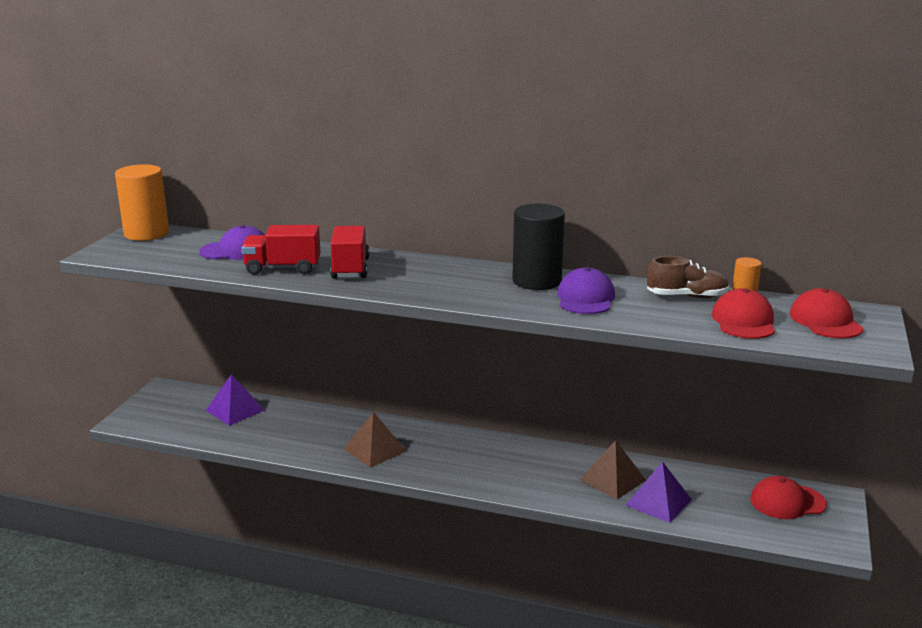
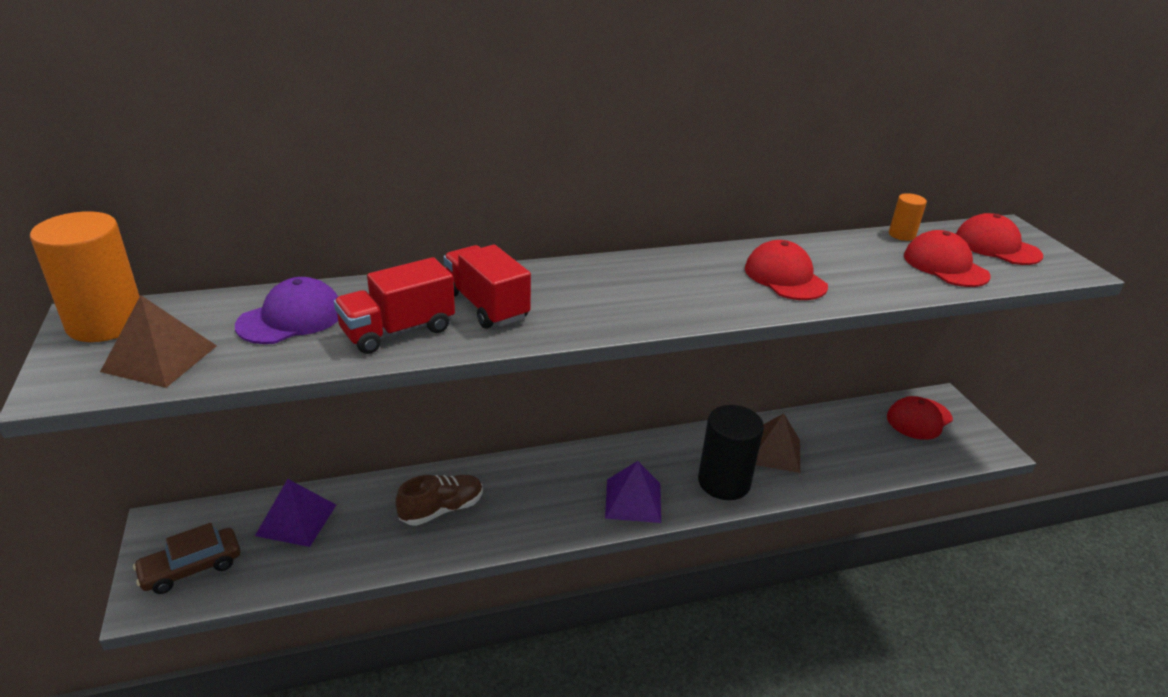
camera: 35 degrees left, 10 degrees up
(159, 414) = (191, 568): none -> brown car
(374, 450) = (520, 509): brown pyramid -> brown pyramid (159, 358)
(537, 281) = (710, 267): black cylinder -> black cylinder (724, 482)
(585, 298) = (785, 277): purple cap -> red cap
(658, 502) = (834, 461): purple pyramid -> purple pyramid (633, 500)
(687, 296) = (862, 249): brown shoe -> brown shoe (441, 509)

